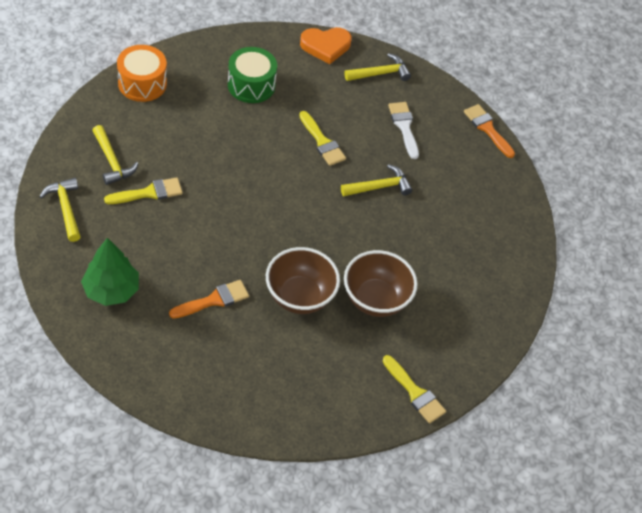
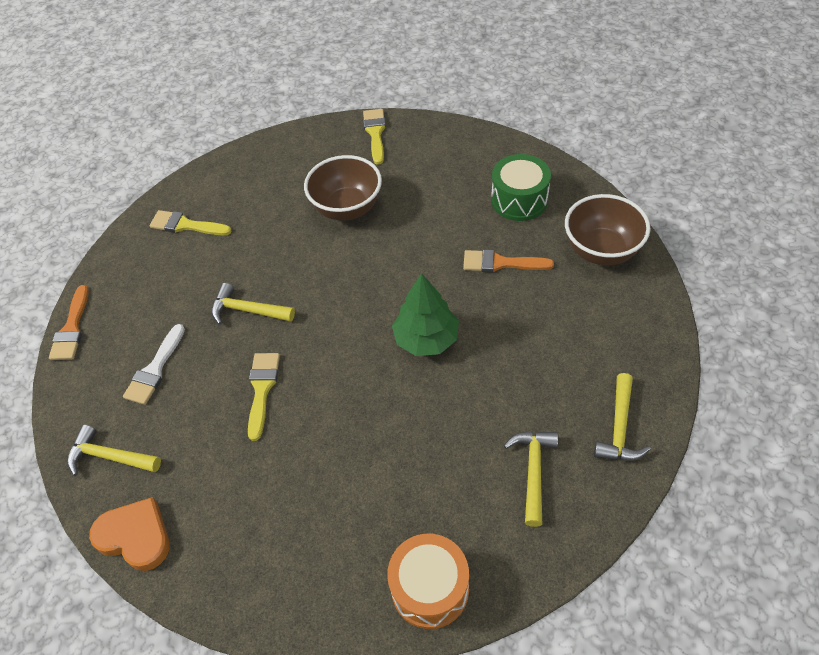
camera: 135 degrees left, 0 degrees up
(111, 290) = (602, 311): green tree -> green tree (426, 339)
(149, 193) = (508, 407): yellow brush -> yellow brush (186, 225)
(251, 85) = (283, 514): green drum -> green drum (519, 200)
(299, 297) = (415, 236): brown bowl -> brown bowl (601, 251)

